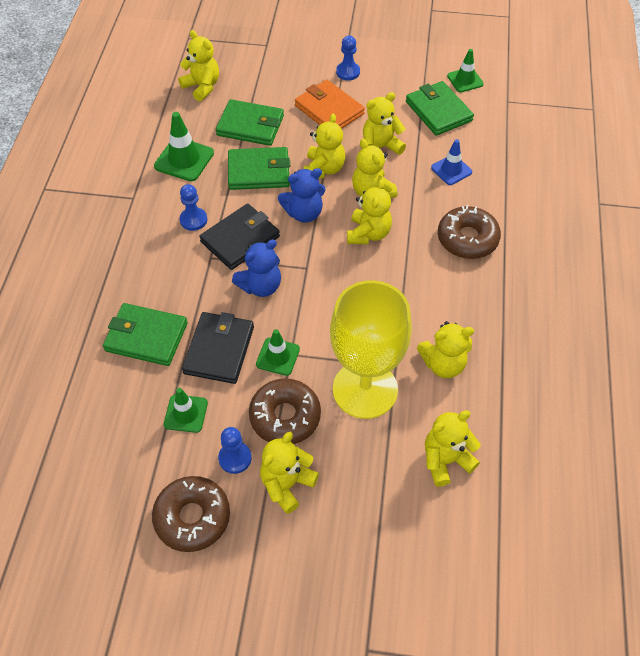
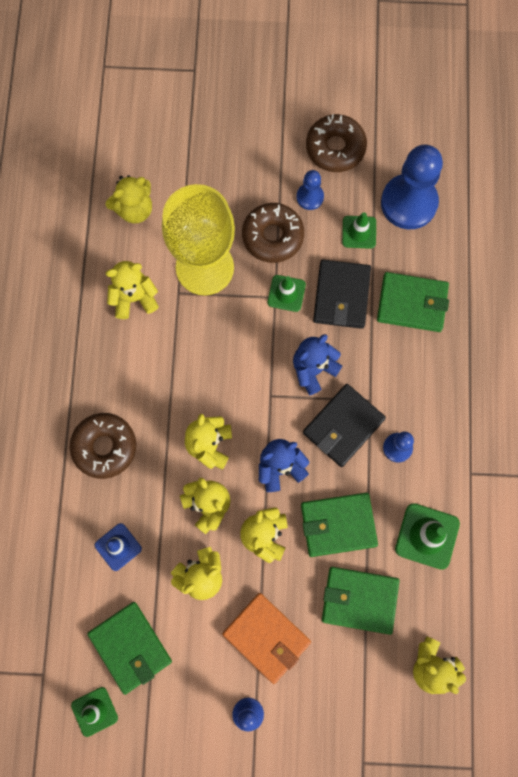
camera: 175 degrees right, 20 degrees up
(120, 442) = (409, 203): none -> blue pawn
(287, 484) = (264, 179): yellow teddy bear -> none

